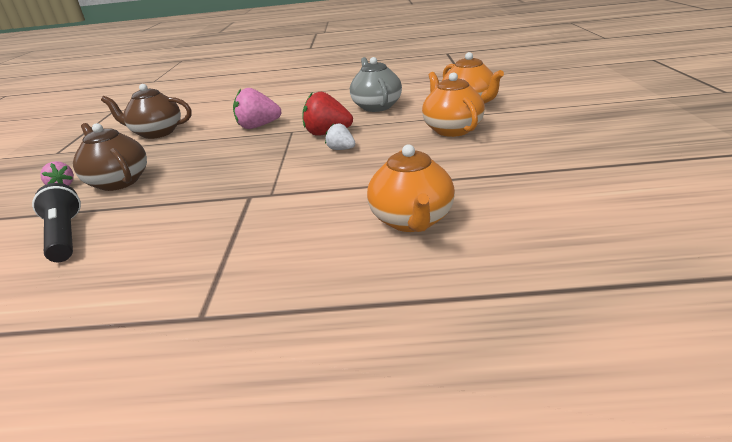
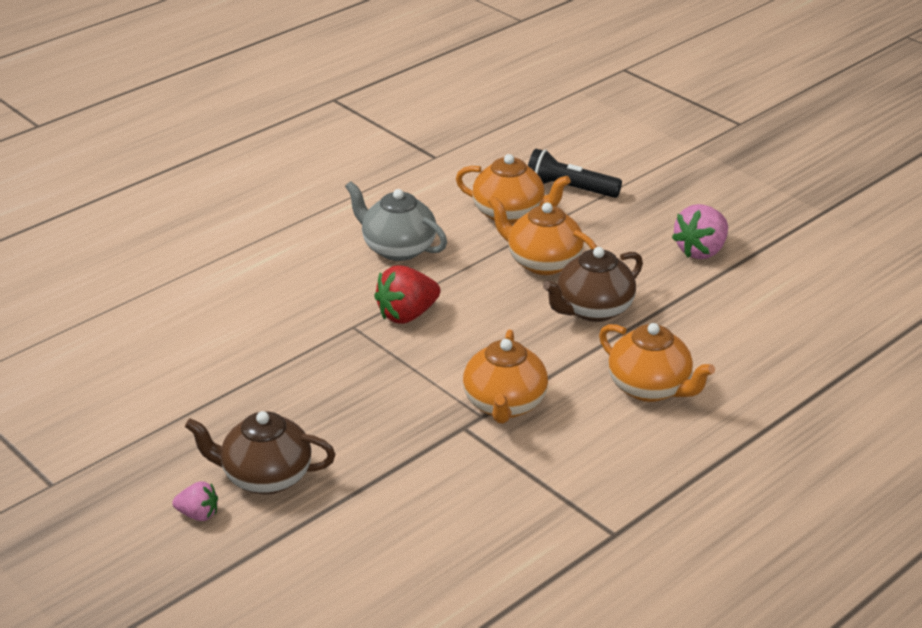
camera: 45 degrees left, 5 degrees up
(65, 236) = (350, 550): black flashlight -> black flashlight (569, 189)
(156, 133) = (148, 396): brown teapot -> brown teapot (593, 310)
(258, 126) = (289, 334): pink strawberry -> pink strawberry (701, 251)
(294, 193) = (504, 405): none -> orange teapot
(341, 149) = (462, 333): white strawberry -> none

